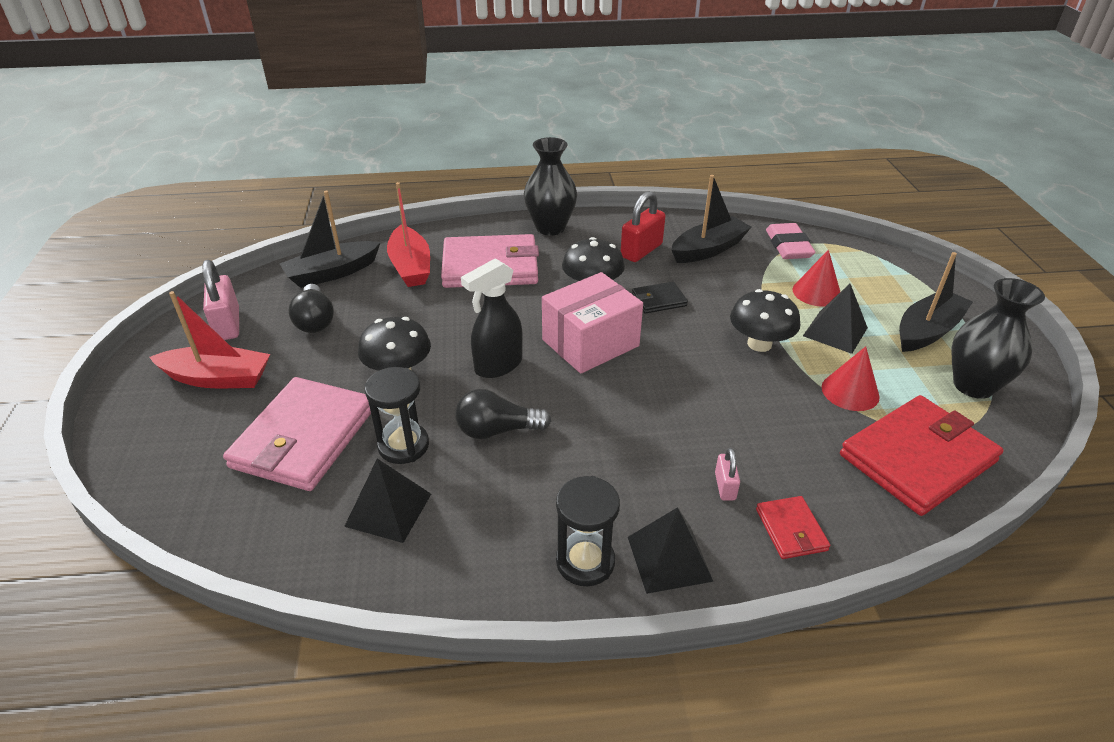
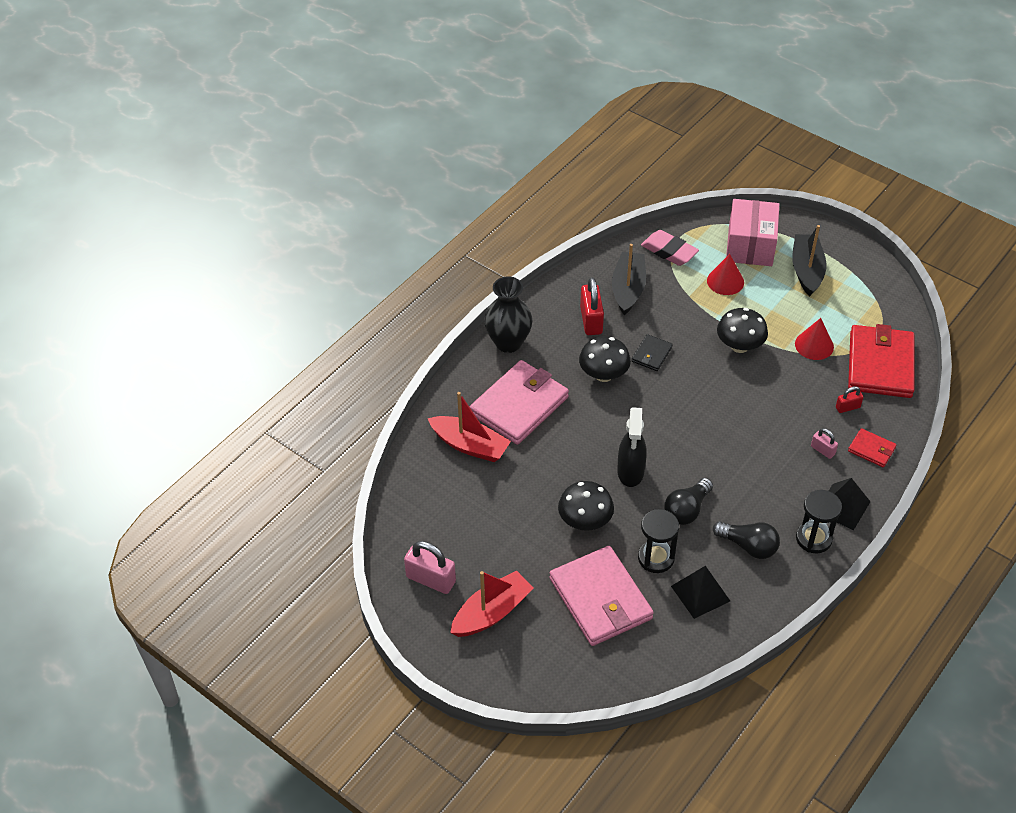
camera: 45 degrees left, 10 degrees up
(315, 320) = (479, 531): black light bulb -> black light bulb (748, 546)
(332, 273) = (428, 491): black boat -> none
(590, 343) = (656, 416): pink box -> pink box (750, 246)
(815, 469) = (847, 407): none -> red padlock
(835, 331) = (765, 306): black pyramid -> none
(973, 385) = (861, 296): black vase -> none

